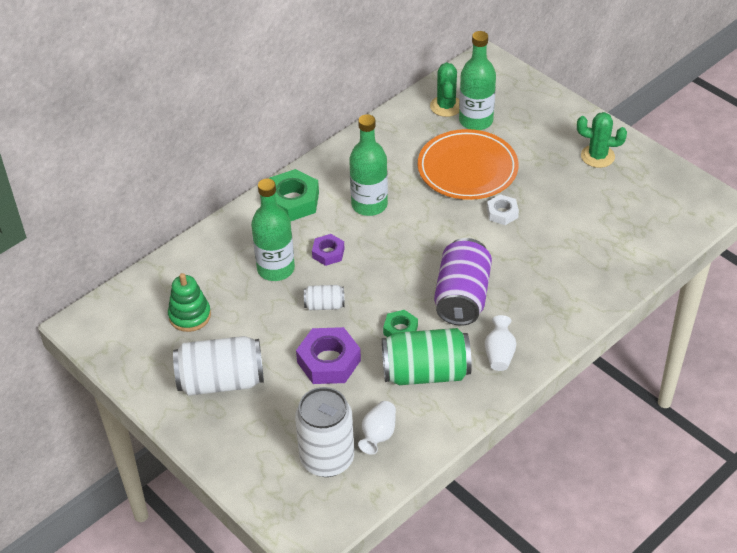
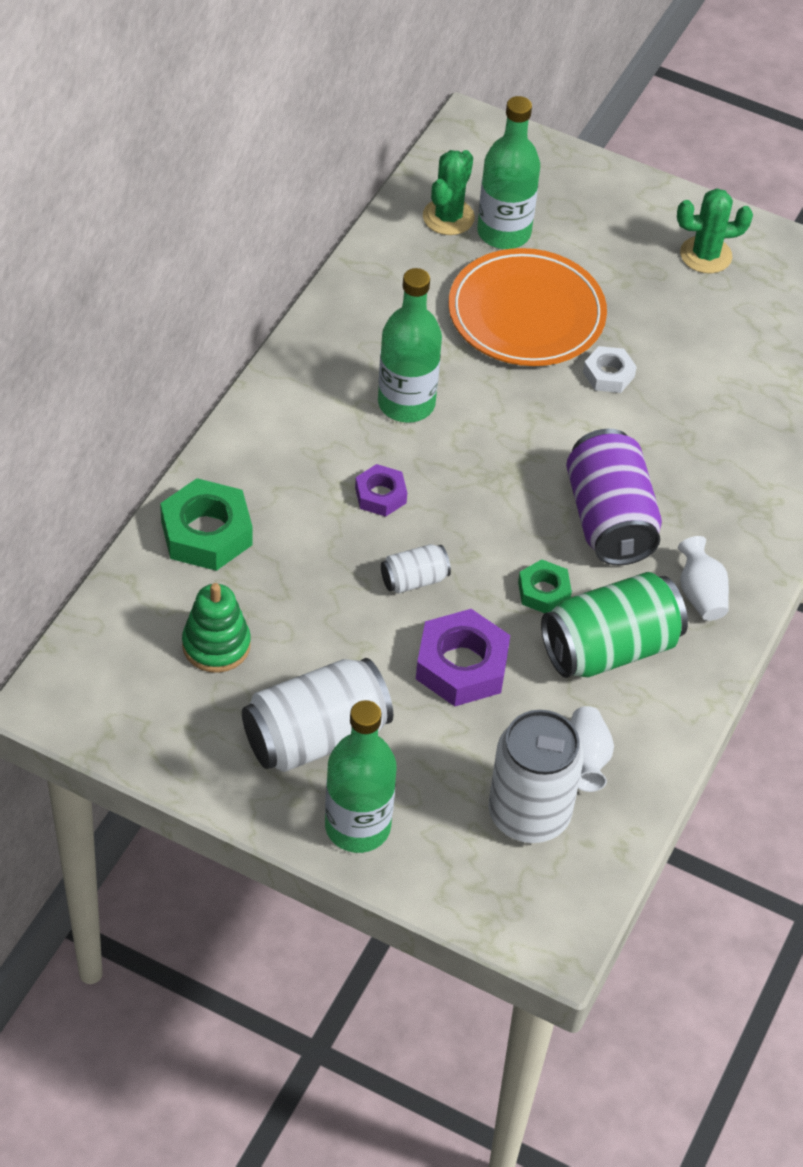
camera: 25 degrees left, 5 degrees up
(276, 269) = (312, 539): green bottle -> green bottle (357, 826)
(292, 201) = (286, 423): green nut -> green nut (206, 533)
(446, 106) = (448, 217): green cactus -> green cactus turned 45 degrees clockwise

